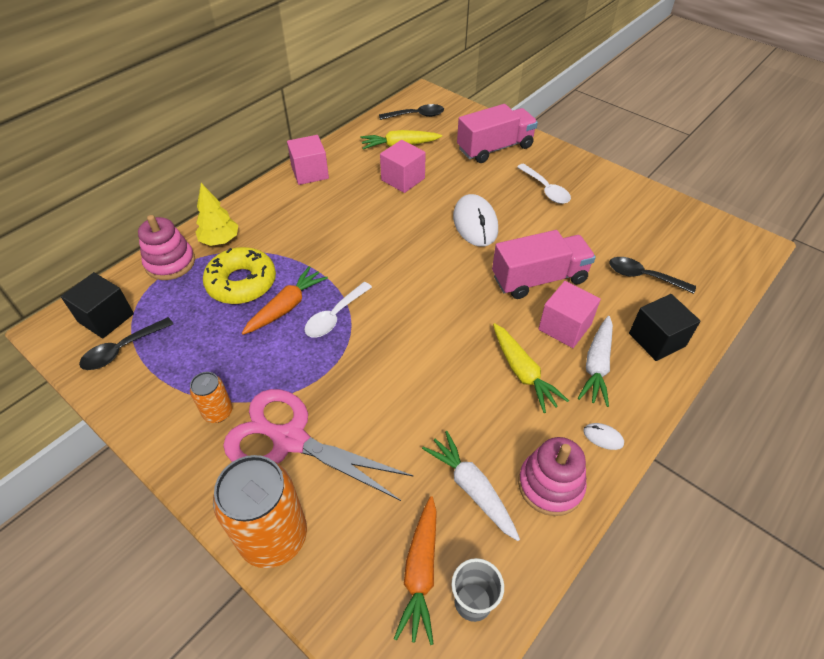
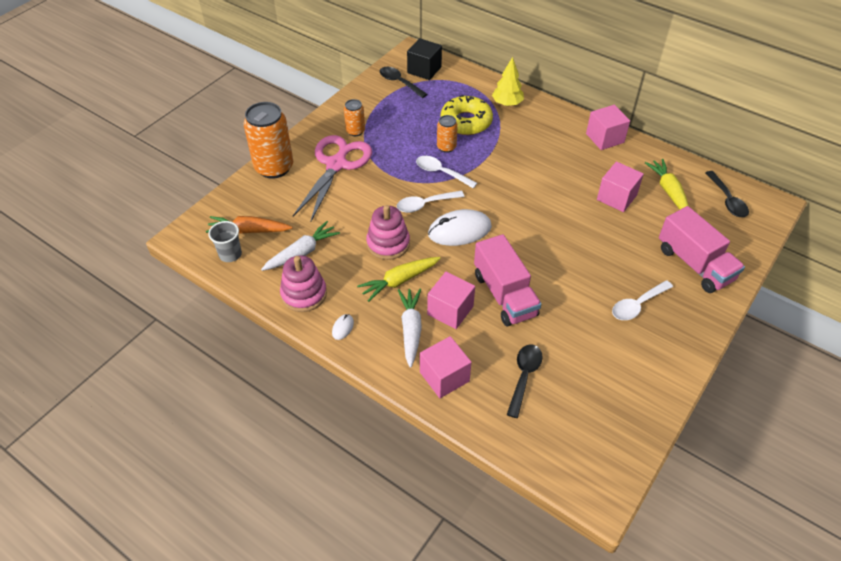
camera: 85 degrees right, 0 degrees up
(170, 263) = (479, 85): pink stacking toy -> pink stacking toy (388, 243)
(286, 307) = (446, 147): orange carrot -> orange can
(392, 337) = (425, 204): none -> white spoon
(475, 223) = (568, 250): white mouse -> white mouse (459, 230)
(596, 365) = (411, 329): white carrot -> white carrot turned 75 degrees clockwise
(657, 339) = (444, 377): black cube -> pink cube

